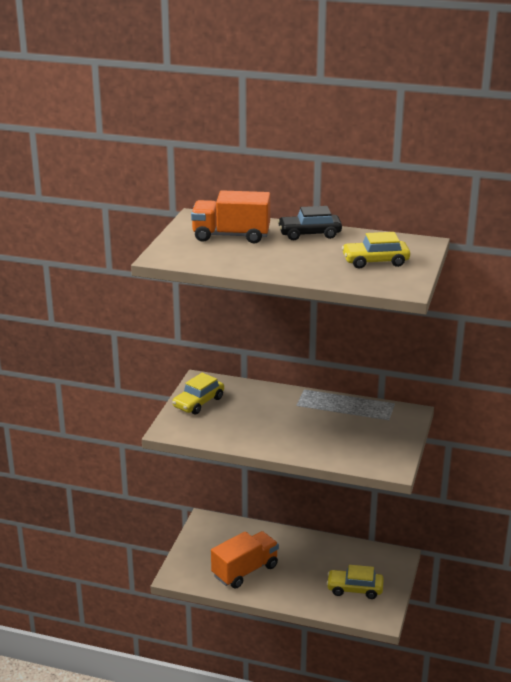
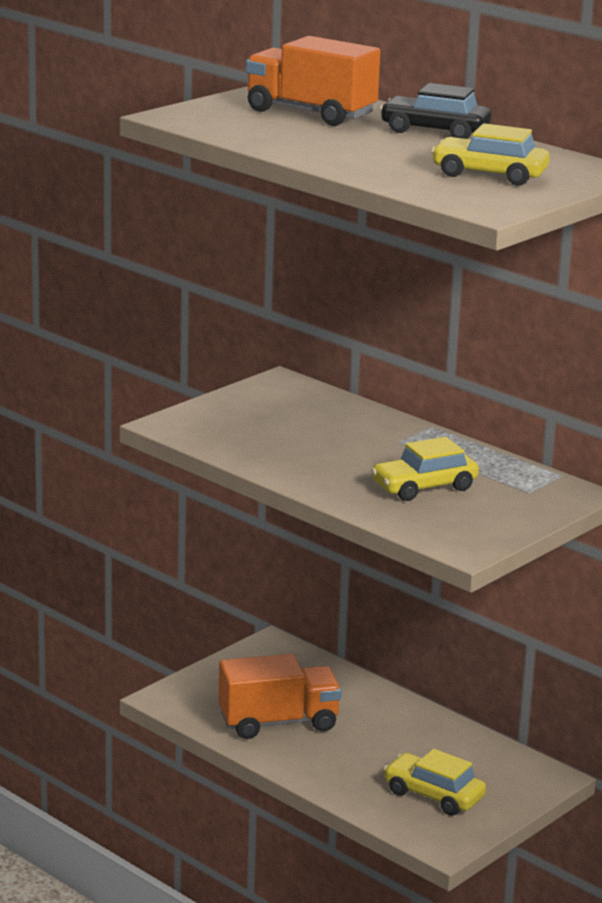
camera: 25 degrees right, 5 degrees down
(198, 402) = (249, 405): yellow car -> yellow car (424, 487)

